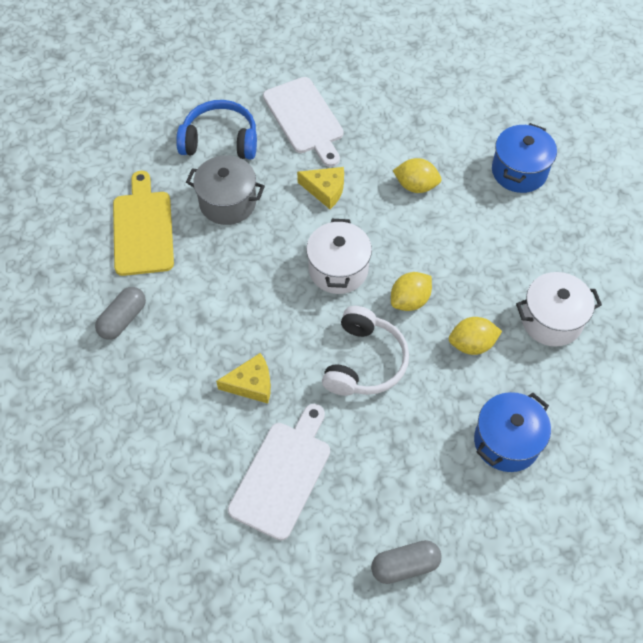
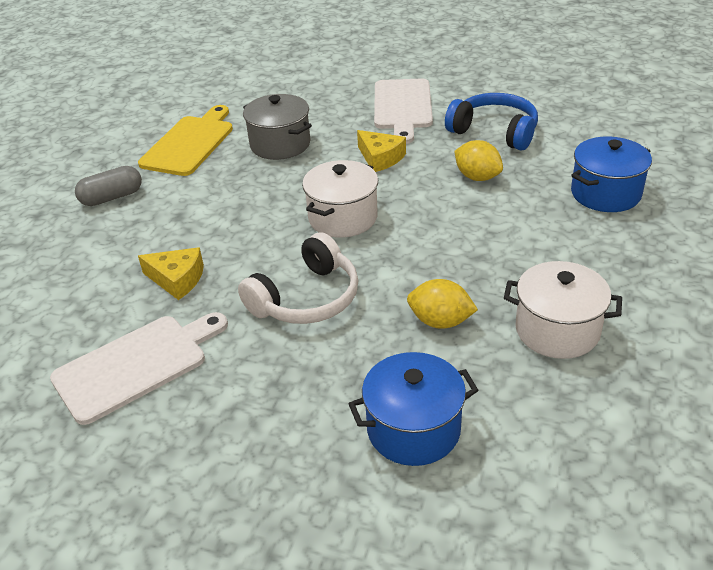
camera: 30 degrees right, 20 degrees down
(220, 140) = (311, 104): blue headphones -> blue headphones (494, 132)
(405, 565) = (187, 509): grey capsule -> none
(409, 300) = (398, 263): yellow lemon -> none

